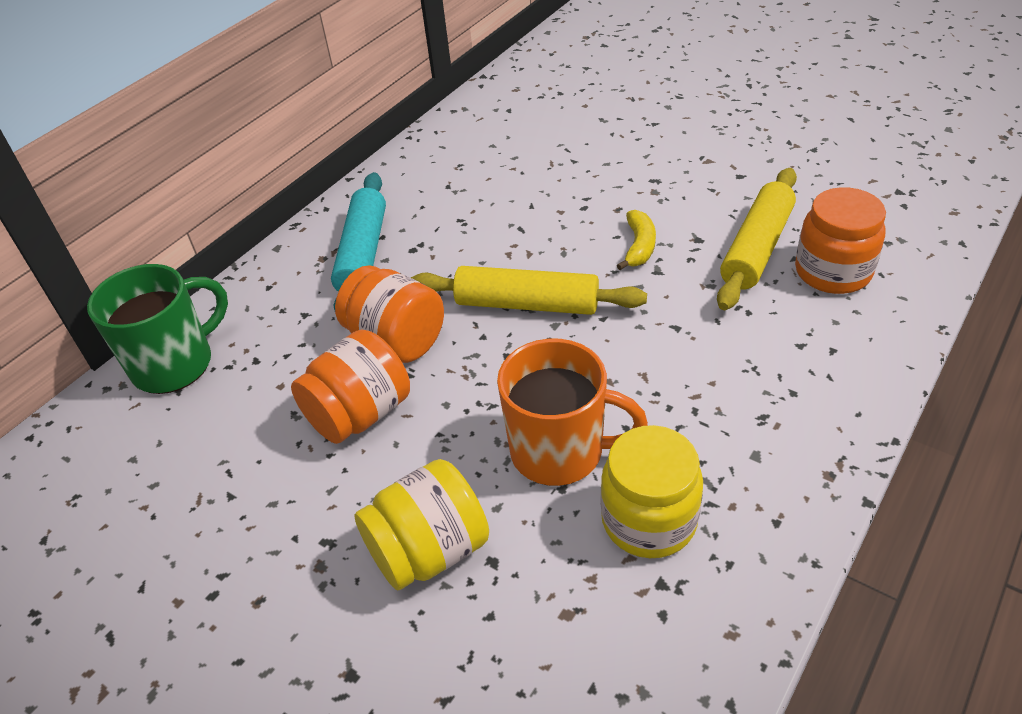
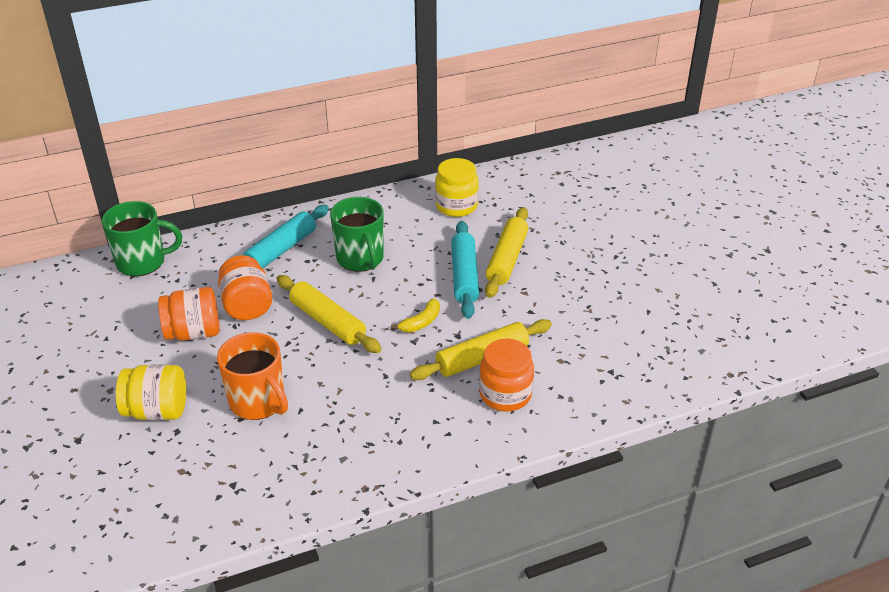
camera: 30 degrees right, 5 degrees down
(478, 215) = (360, 259): none -> green mug
(623, 176) = (464, 276): none -> turquoise rolling pin
(645, 138) = (507, 259): none -> yellow rolling pin
(649, 520) = (259, 456): yellow jar -> yellow jar (456, 206)

